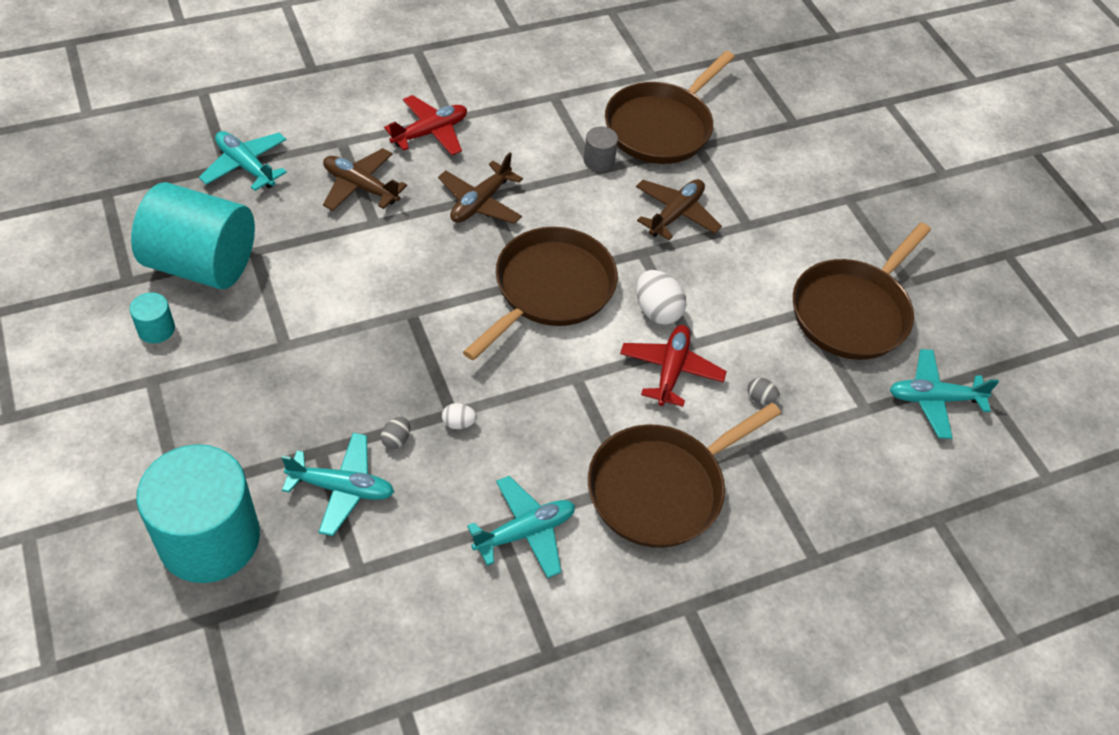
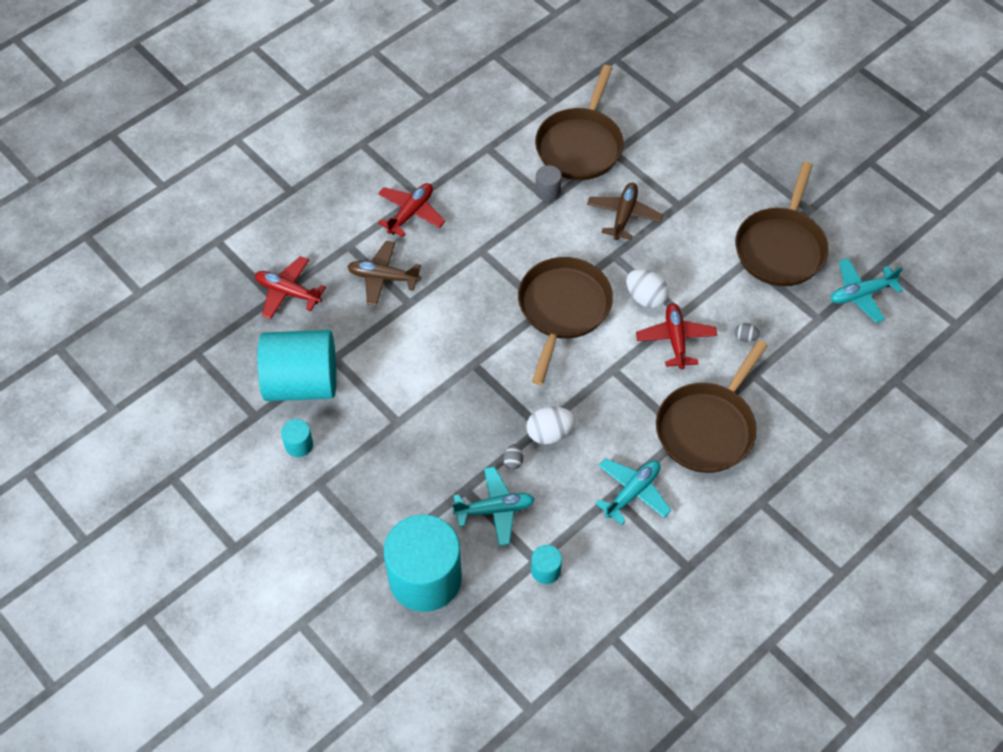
camera: 15 degrees left, 5 degrees up
(246, 166) = (288, 292): turquoise plane -> red plane
(364, 587) = (545, 570): none -> turquoise cylinder
(458, 423) = (549, 433): white egg -> white egg, size x1.87
(480, 202) = (478, 258): brown plane -> none

